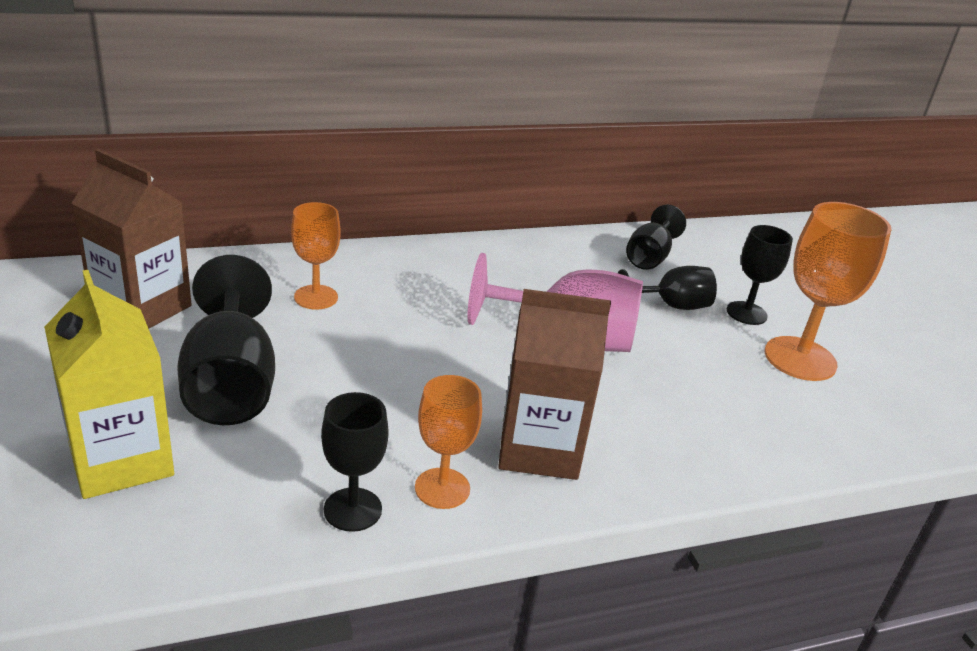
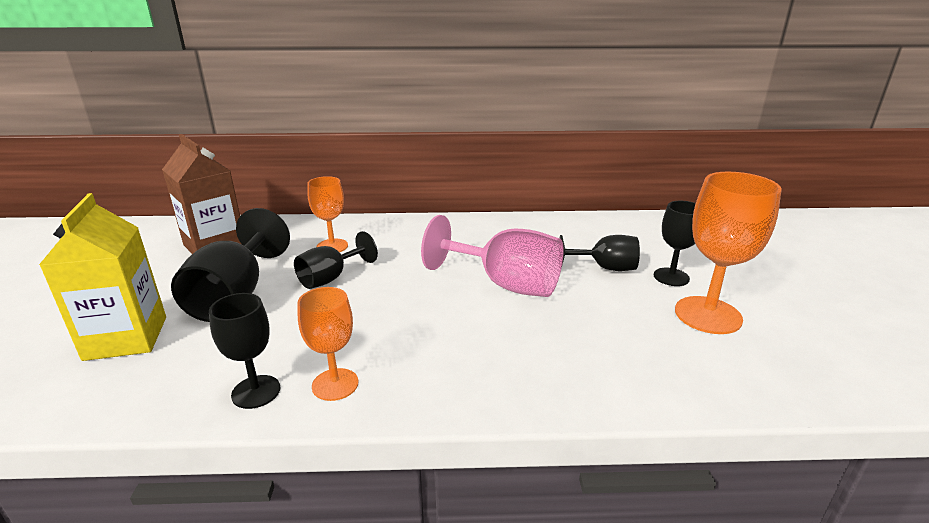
camera: 20 degrees right, 5 degrees down
(539, 448) = (433, 363): brown carton -> none
(649, 257) = (603, 233): black goblet -> black goblet (330, 278)

